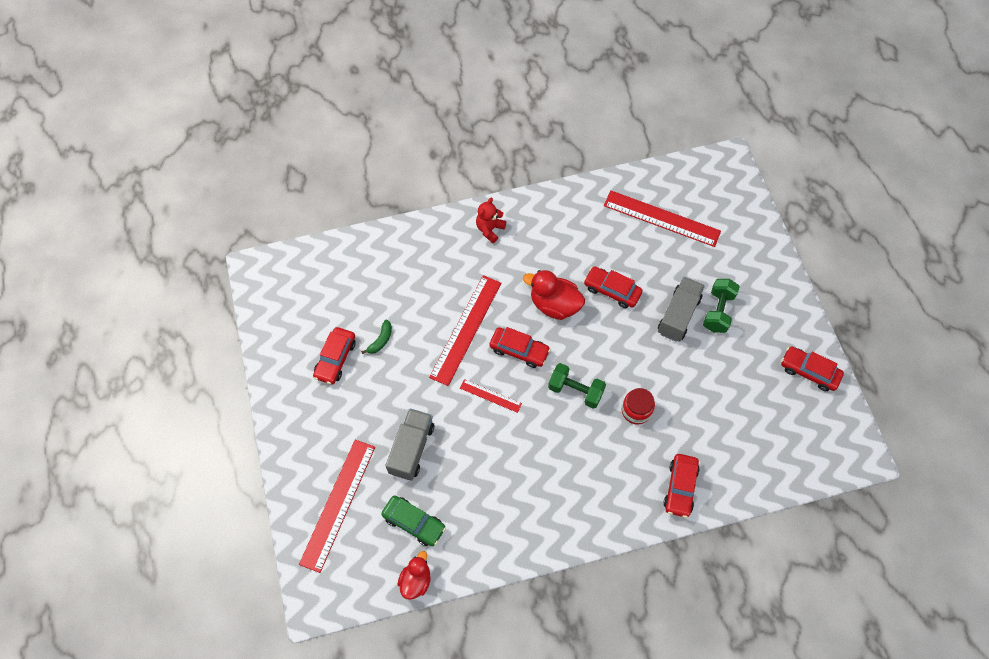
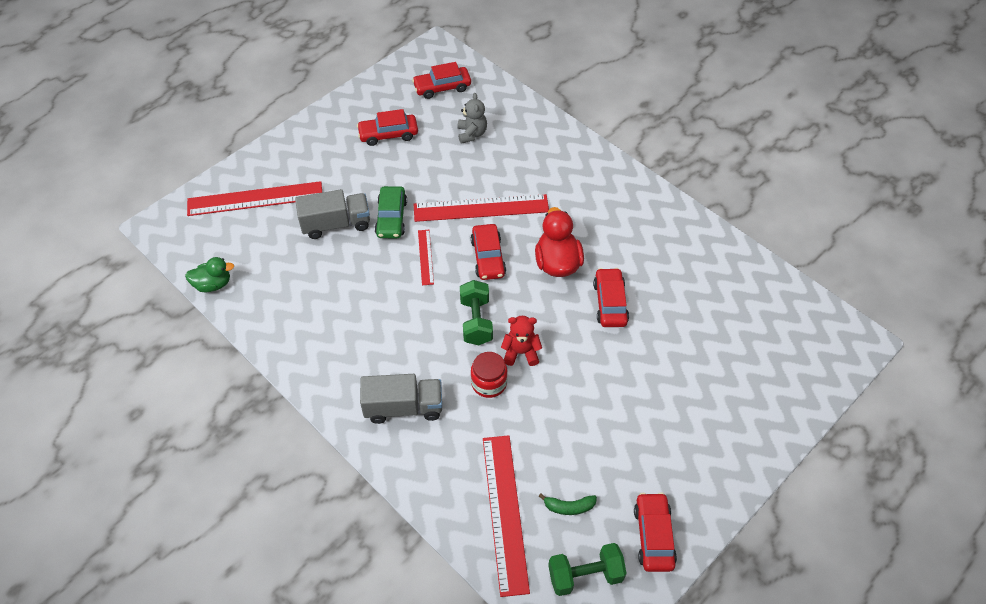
camera: 60 degrees right, 10 degrees down
(380, 294) = (472, 134): none -> grey teddy bear
(380, 340) = (427, 155): green banana -> green banana (569, 507)
(414, 523) = (266, 258): green car -> green car (391, 218)
(416, 580) = (213, 284): red duck -> green duck
(490, 229) = (599, 178): red teddy bear -> red teddy bear (521, 352)
(661, 218) = (731, 309): red ruler -> red ruler (505, 512)
(678, 315) = (626, 374): grey truck -> grey truck (403, 407)
(680, 487) = (427, 461): red car -> red car (442, 87)
(718, 311) = (660, 410): green dumbbell -> green dumbbell (585, 575)

